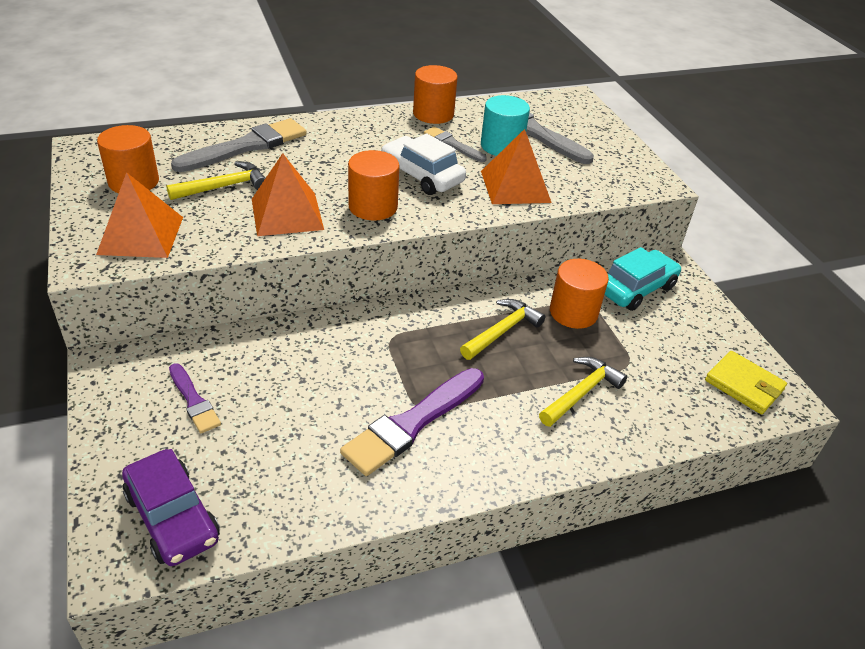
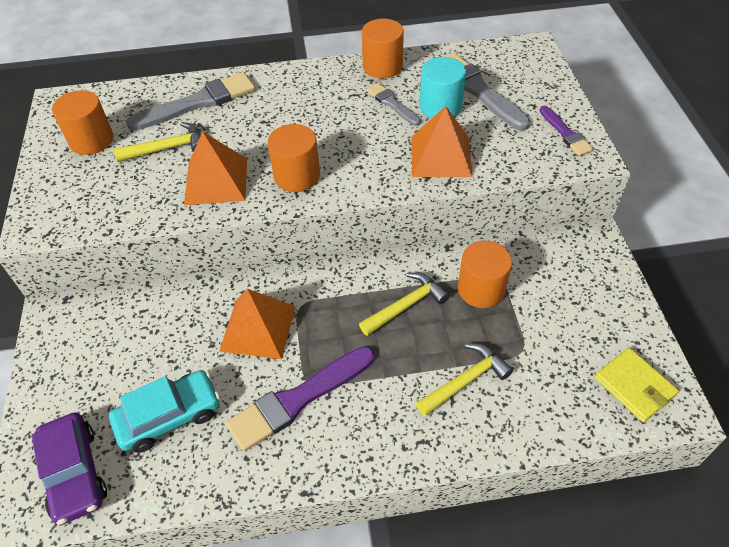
camera: 15 degrees right, 10 degrees up
(141, 235) = (84, 200): orange pyramid -> orange pyramid (258, 328)
(194, 401) = (115, 358): purple brush -> purple brush (565, 133)
(421, 176) = (352, 140): white car -> none
(636, 288) = (551, 265): turquoise car -> turquoise car (169, 416)

